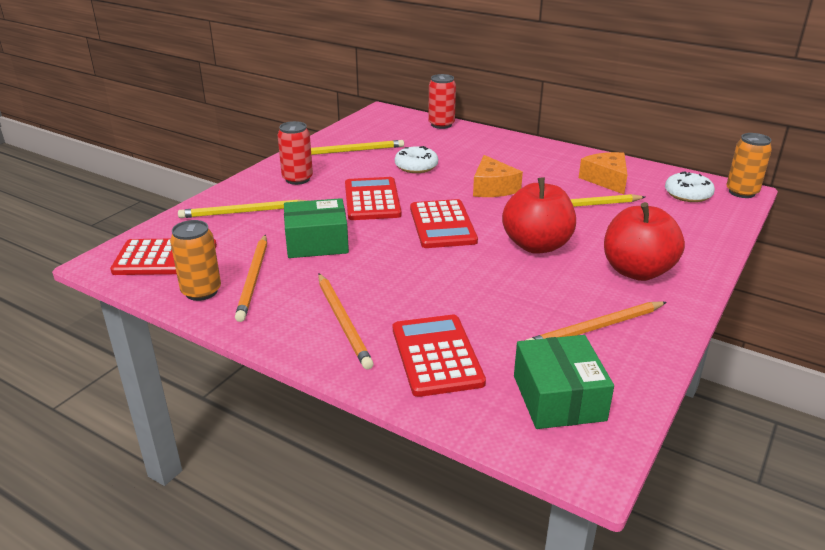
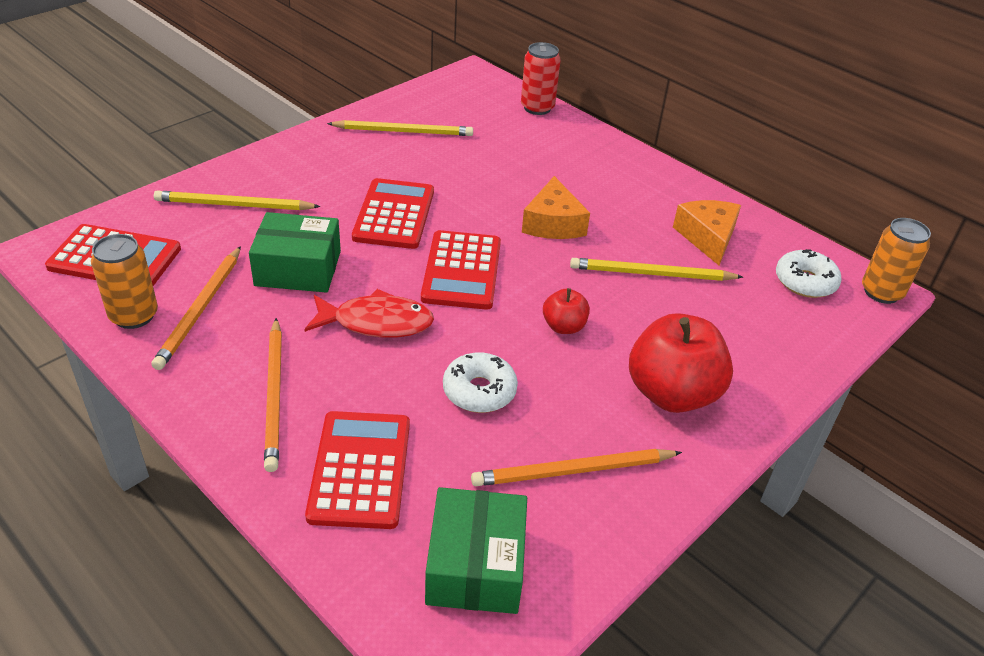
camera: 10 degrees right, 10 degrees up
(297, 179) = (319, 165): red can -> none
(396, 265) = (376, 322): none -> red fish
(416, 166) = (473, 171): white donut -> white donut (479, 391)
(536, 245) = (564, 326): red apple -> red apple, size x0.50

